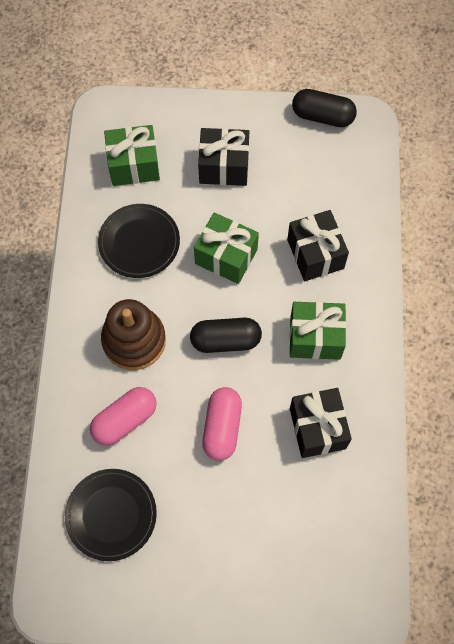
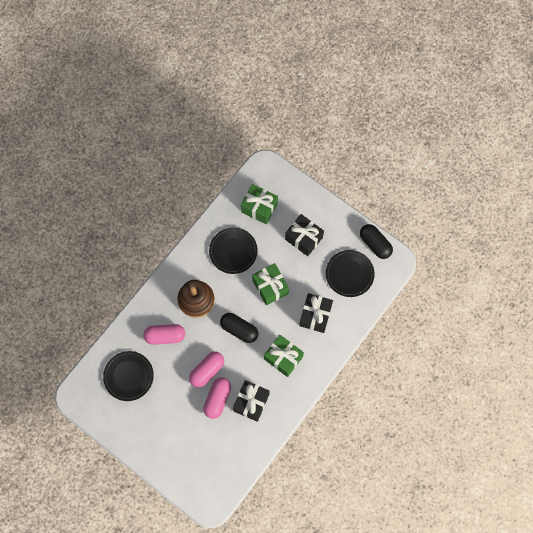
camera: 35 degrees right, 5 degrees up
(266, 456) = (217, 399): none -> pink capsule
(319, 173) = (349, 274): none -> black plate

